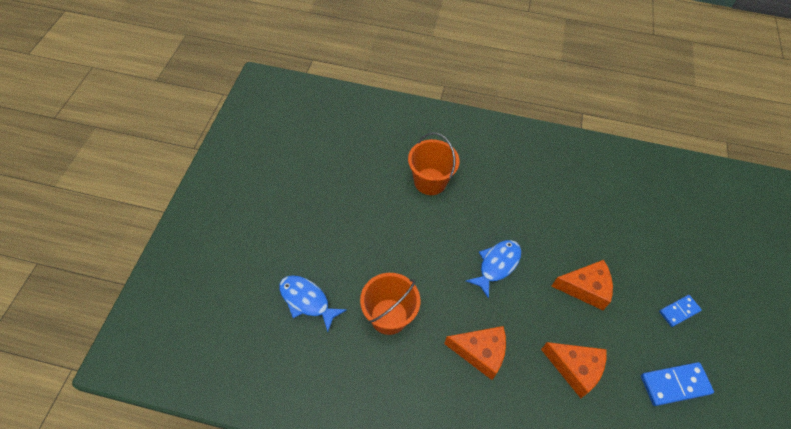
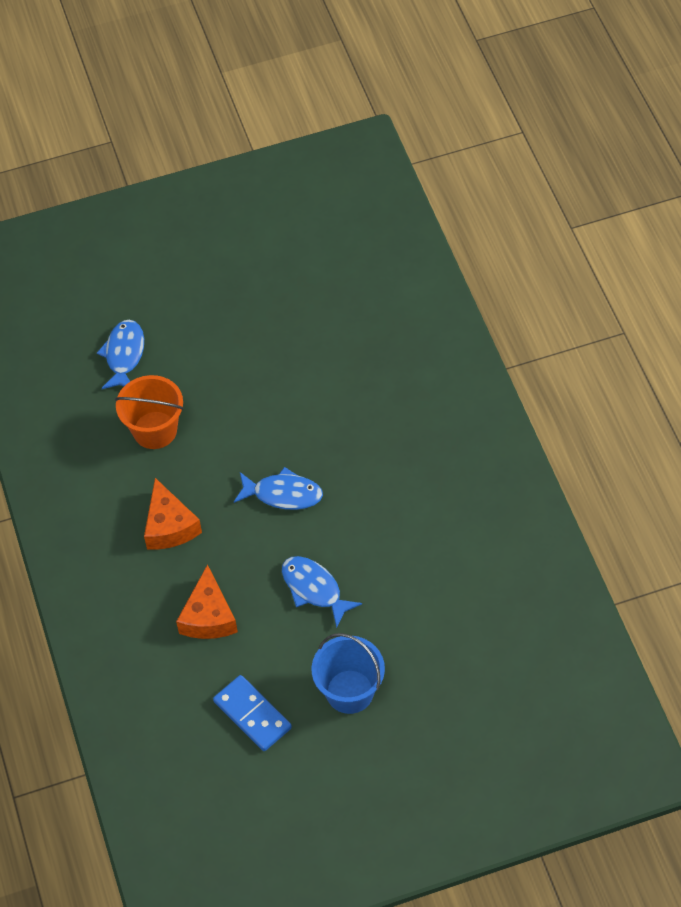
camera: 65 degrees right, 0 degrees up
(430, 181) = (348, 379): orange bucket -> none
(585, 288) = (314, 589): orange cheese -> blue fish
(679, 311) = (349, 691): blue domino -> blue bucket

